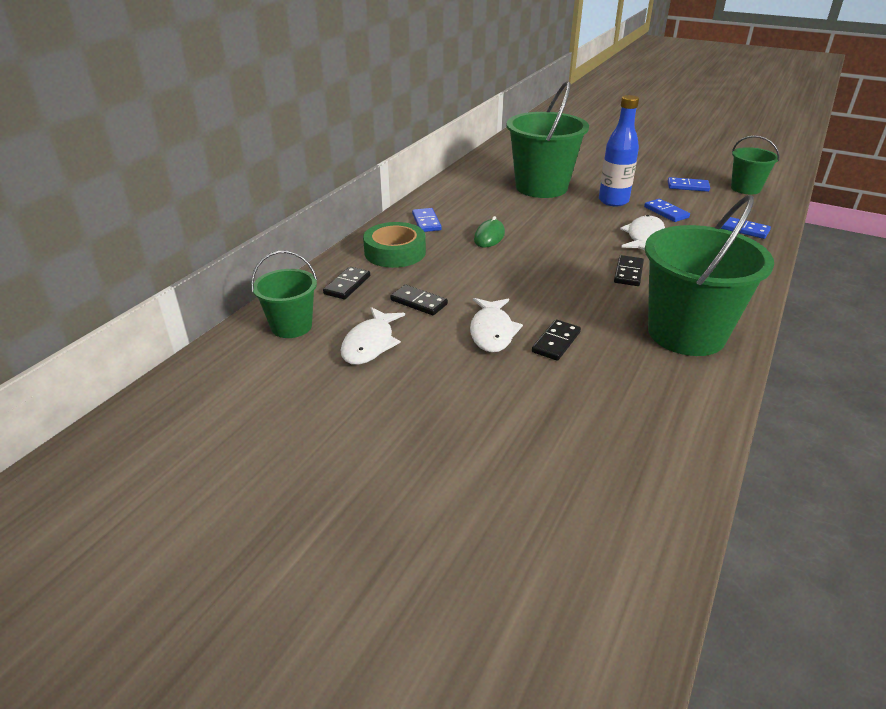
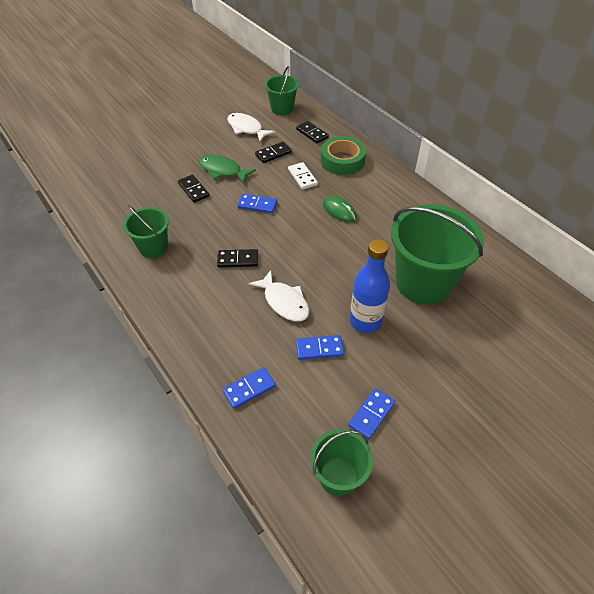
camera: 115 degrees right, 15 degrees up
(426, 222) = (382, 187): blue domino -> blue domino (257, 205)
(451, 270) = (302, 177): none -> white domino
(492, 332) = (223, 170): white fish -> green fish
(628, 273) = (238, 260): black domino -> black domino turned 45 degrees counterclockwise
(686, 333) = (153, 247): green bucket -> green bucket, size x0.55

